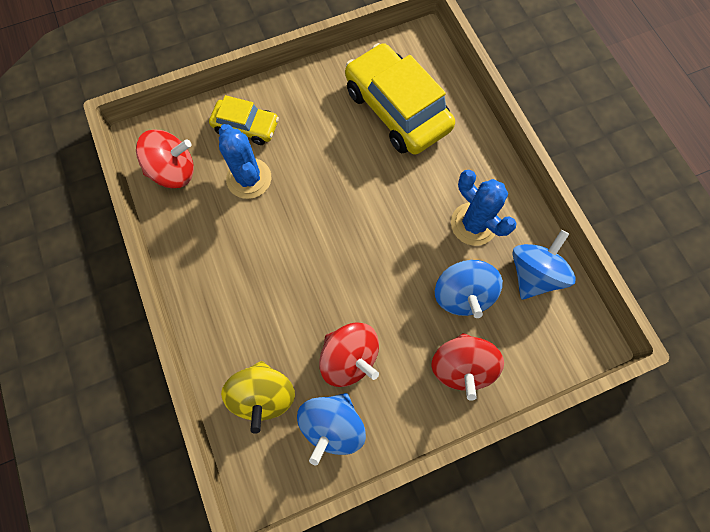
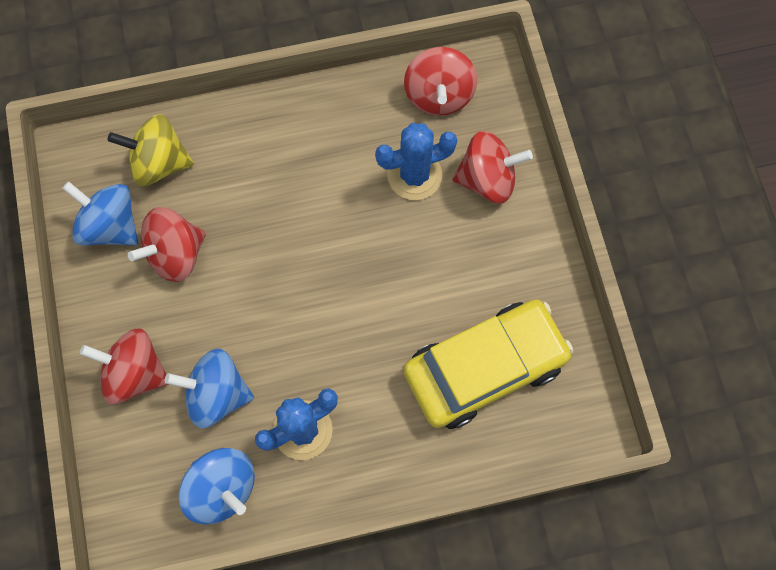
camera: 100 degrees right, 0 degrees up
(246, 126) = (487, 179): yellow car -> red spinning top

